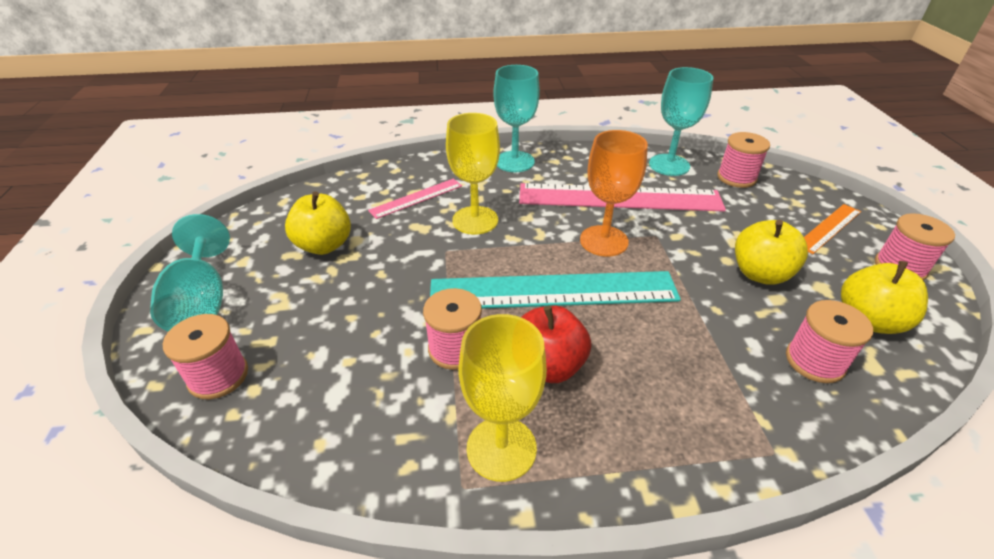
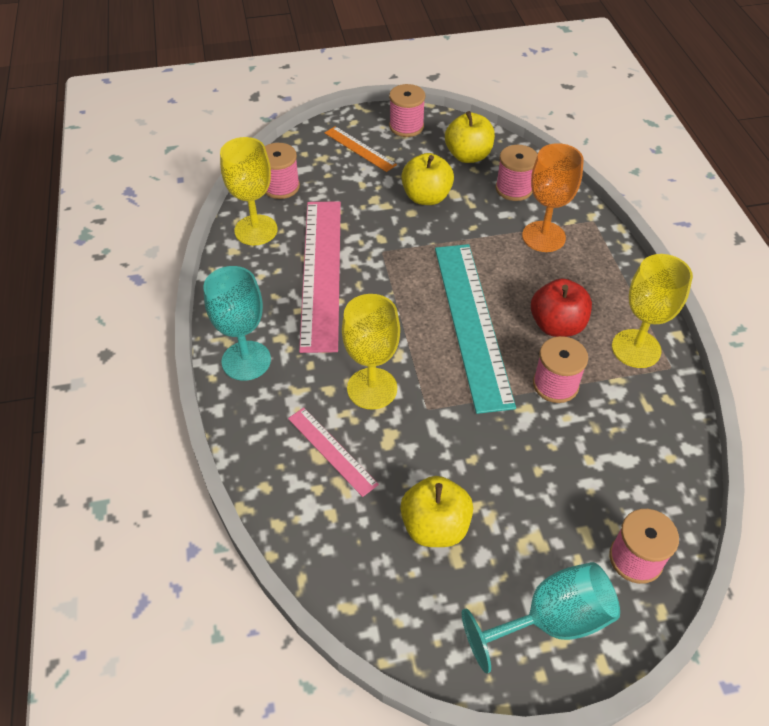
camera: 95 degrees left, 10 degrees up
(604, 241) = (395, 287): orange goblet -> orange goblet (543, 236)
(669, 165) = (256, 230): turquoise goblet -> yellow goblet

